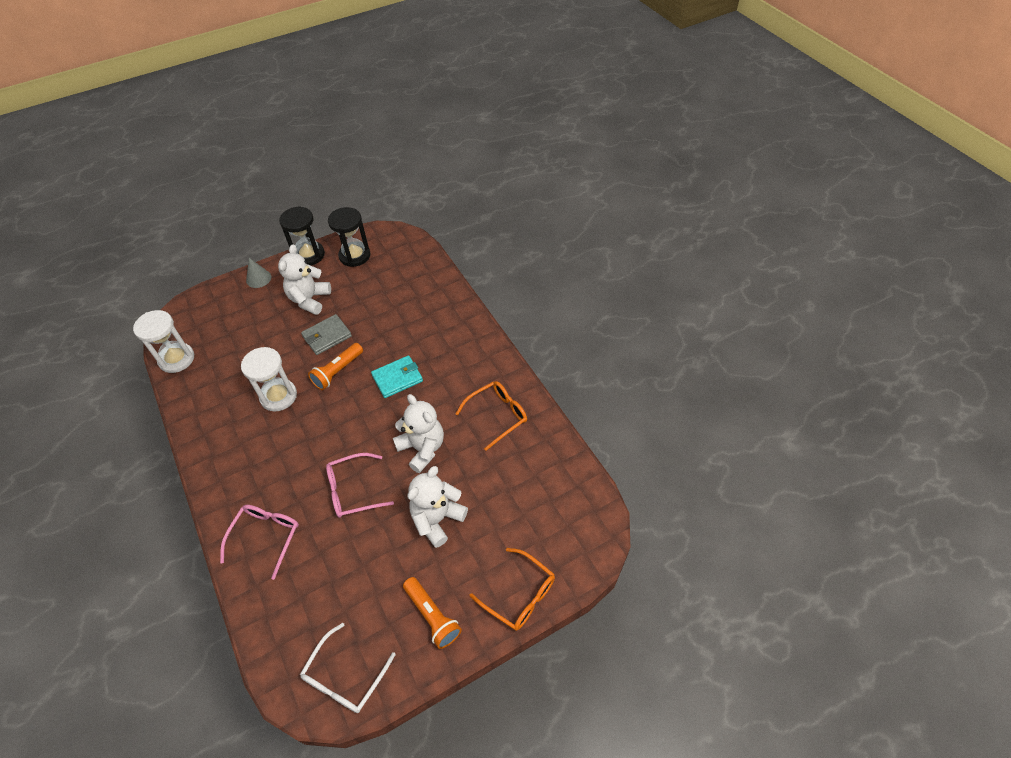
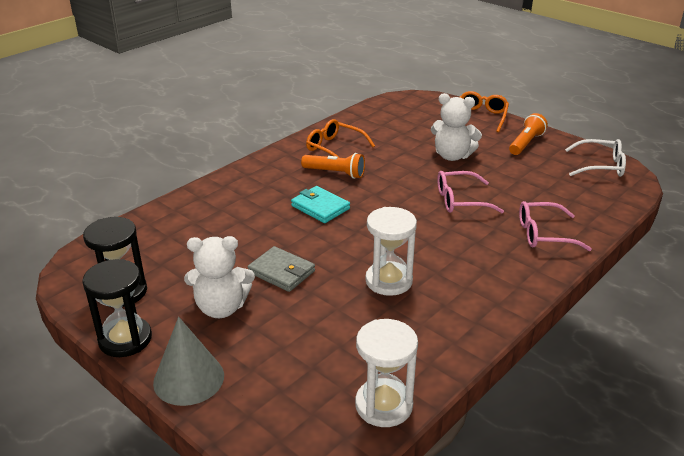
camera: 110 degrees left, 20 degrees down
(258, 278) = (189, 378): grey cone -> grey cone, size x1.63
(337, 371) = (331, 248): orange flashlight -> orange flashlight (335, 173)
(353, 490) = (460, 200): pink glasses -> pink glasses turned 120 degrees clockwise
(422, 448) = (393, 176): white teddy bear -> none

